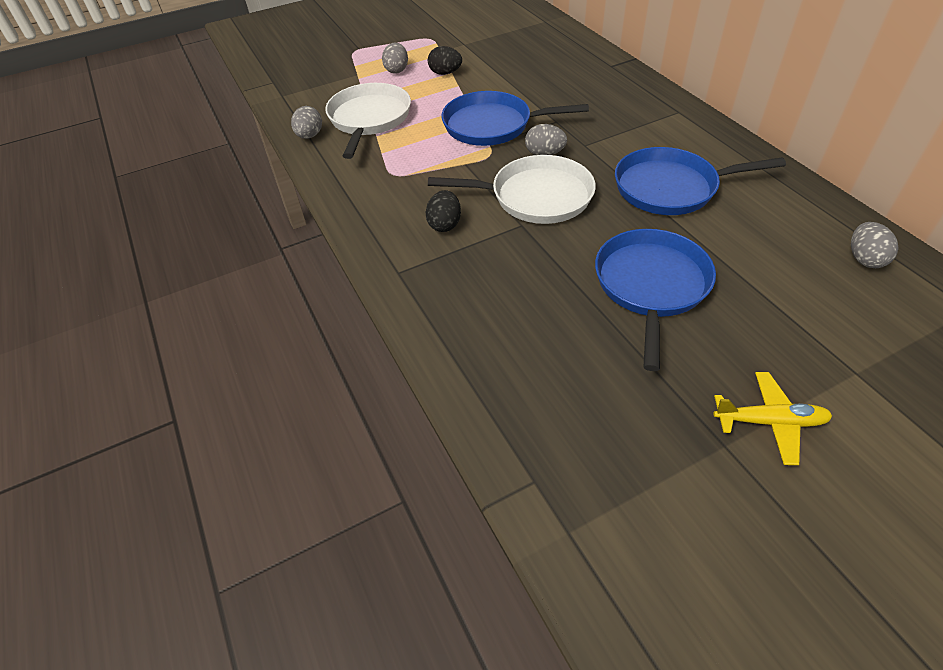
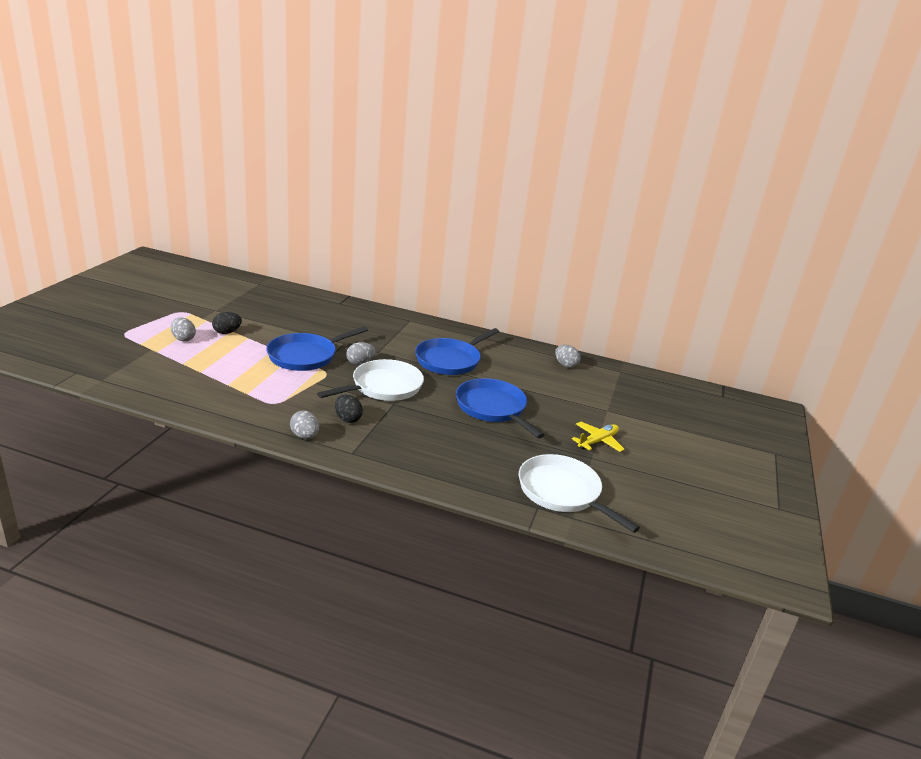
camera: 50 degrees left, 20 degrees down
(310, 136) = (171, 399): grey egg -> grey egg (305, 436)
(369, 119) = (206, 376): white pan -> white pan (562, 492)

